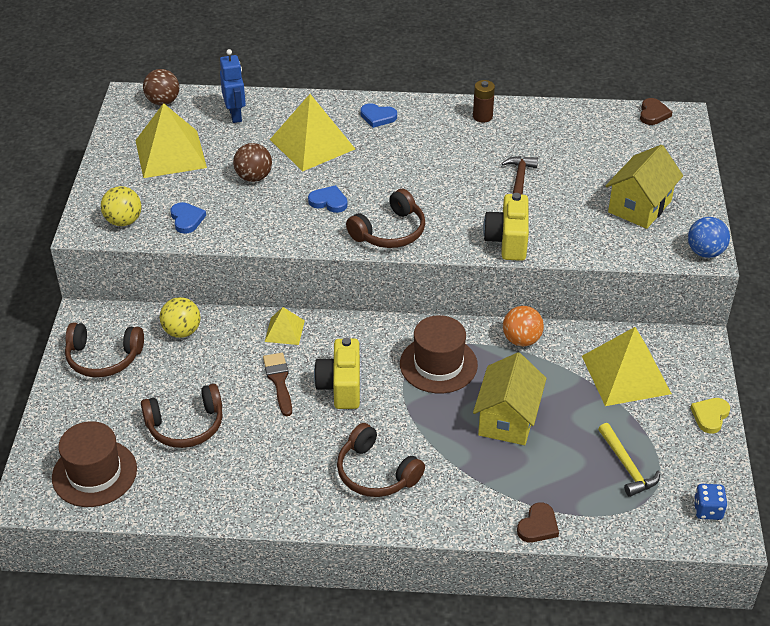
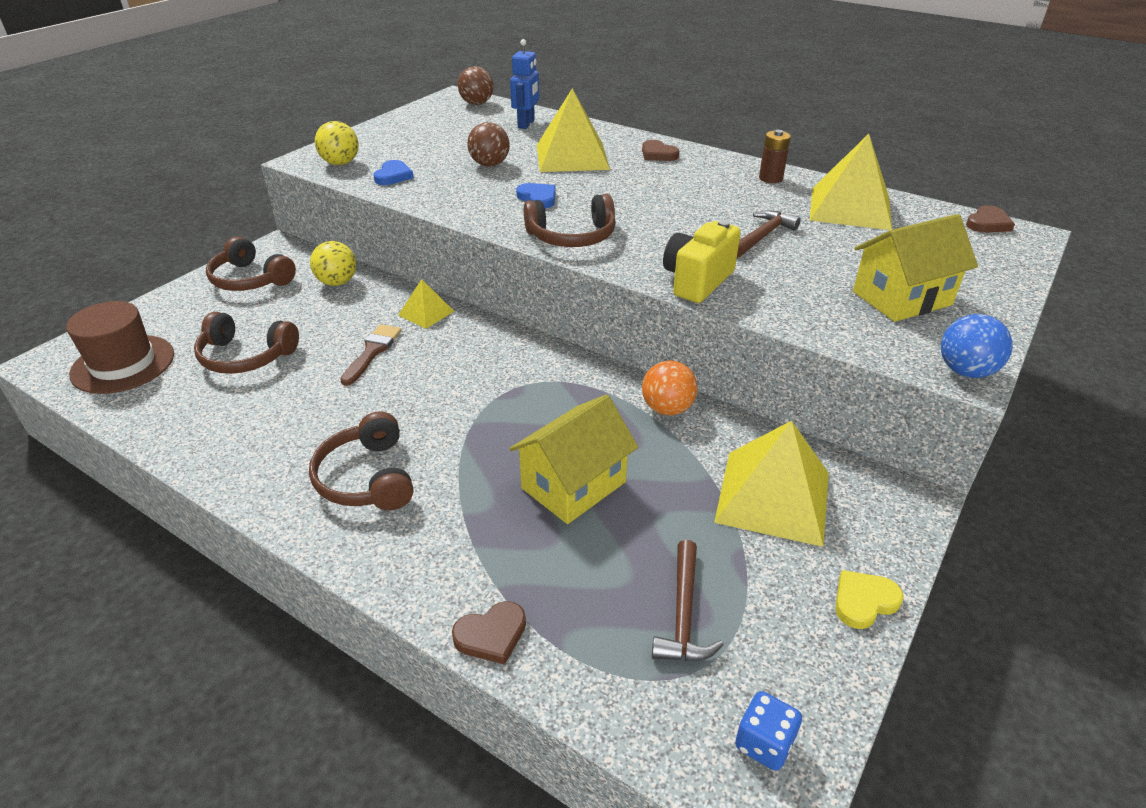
camera: 30 degrees right, 5 degrees down
(170, 153) = (439, 133): yellow pyramid -> yellow pyramid (850, 208)
(341, 387) = (425, 379): yellow camera -> none
(378, 117) = (658, 154): blue heart -> brown heart
(438, 364) = (548, 397): brown hat -> none
(627, 466) = (684, 614): yellow hammer -> brown hammer

